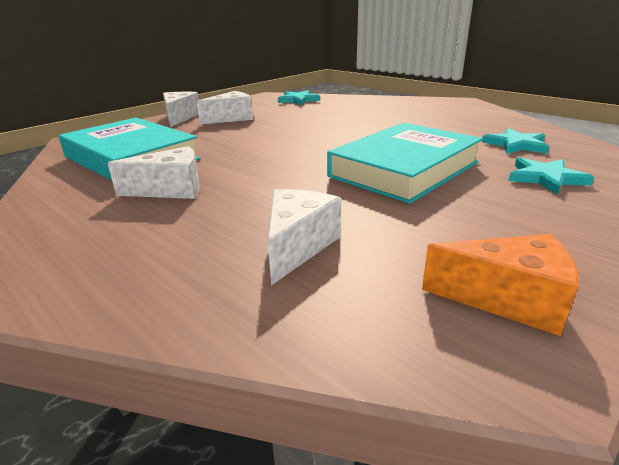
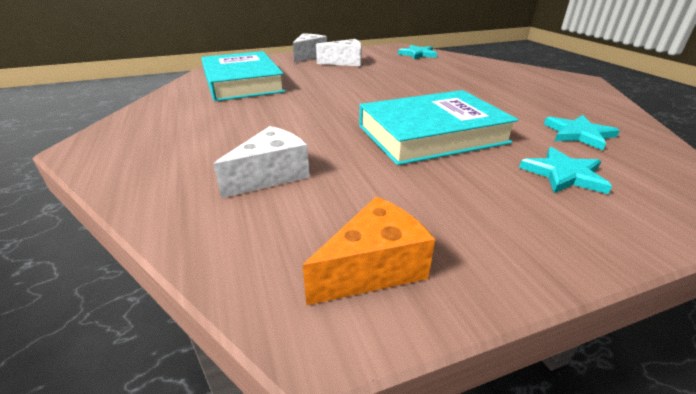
camera: 25 degrees right, 5 degrees up
(171, 190) = (240, 112): white cheese -> none
(508, 300) = (373, 268): orange cheese -> orange cheese turned 75 degrees counterclockwise

